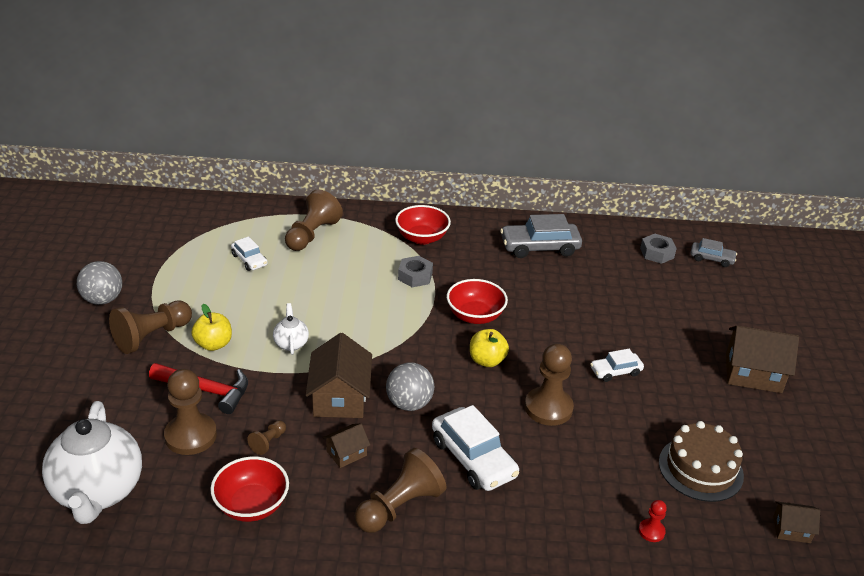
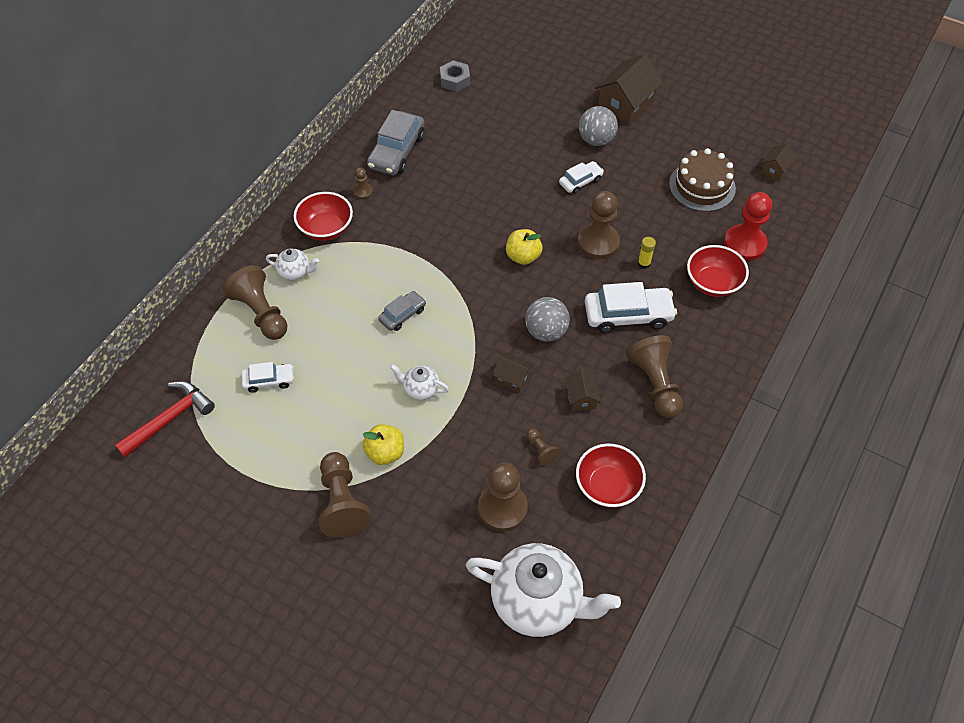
camera: 60 degrees left, 20 degrees up
(103, 299) = (253, 533): grey ball -> grey ball (596, 140)
(206, 390) = (448, 478): red hammer -> red hammer (170, 419)
(340, 397) = (512, 378): brown house -> brown house, size x0.52
(364, 237) = (295, 272): none -> white teapot
(415, 276) = (380, 258): grey nut -> none
(475, 316) = (462, 239): red bowl -> red bowl (713, 283)
(478, 244) = (363, 192): none -> brown pawn
(550, 451) = (644, 263): none -> yellow glue stick
(615, 371) = (580, 181): white car -> white car turned 135 degrees counterclockwise
(651, 531) = (744, 244): red pawn -> red pawn, size x2.09
(711, 259) = (484, 52): grey car -> grey car (402, 315)

